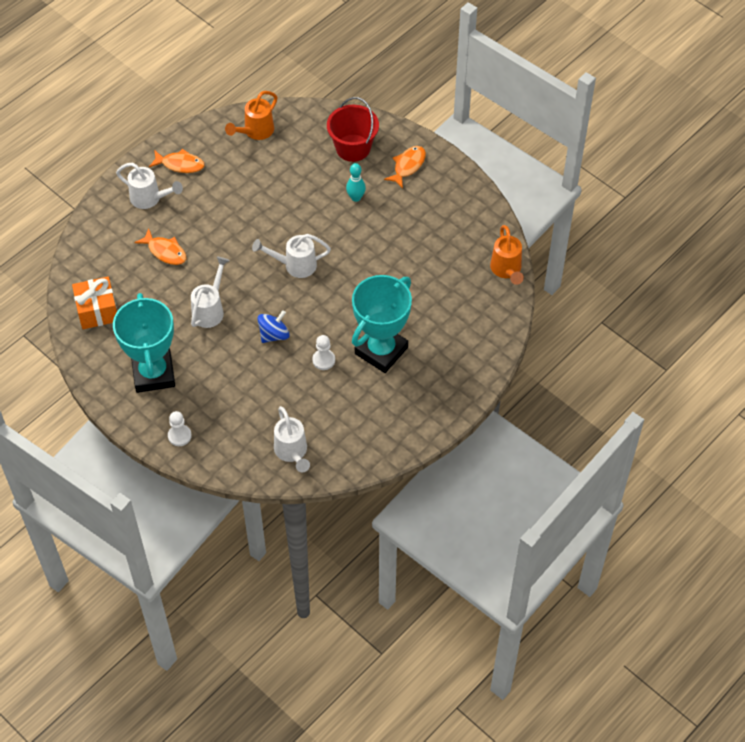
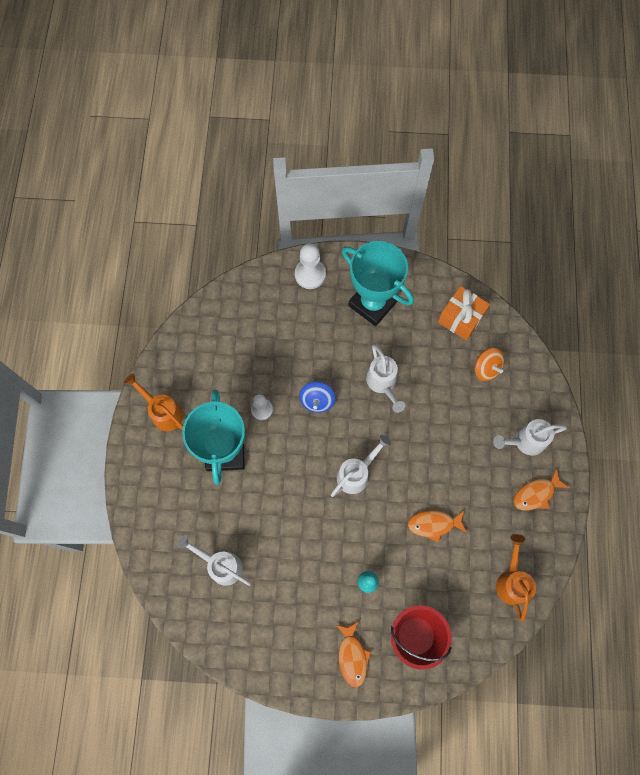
camera: 140 degrees right, 15 degrees up
(120, 263) = (486, 368): none -> orange spinning top
(165, 251) = (464, 405): orange fish -> orange fish (434, 524)
(179, 436) = (310, 274): white pawn -> white pawn, size x1.52
(292, 453) = (222, 321): white watering can -> white watering can (220, 565)
(506, 270) = (182, 612): orange watering can -> orange watering can (163, 412)

